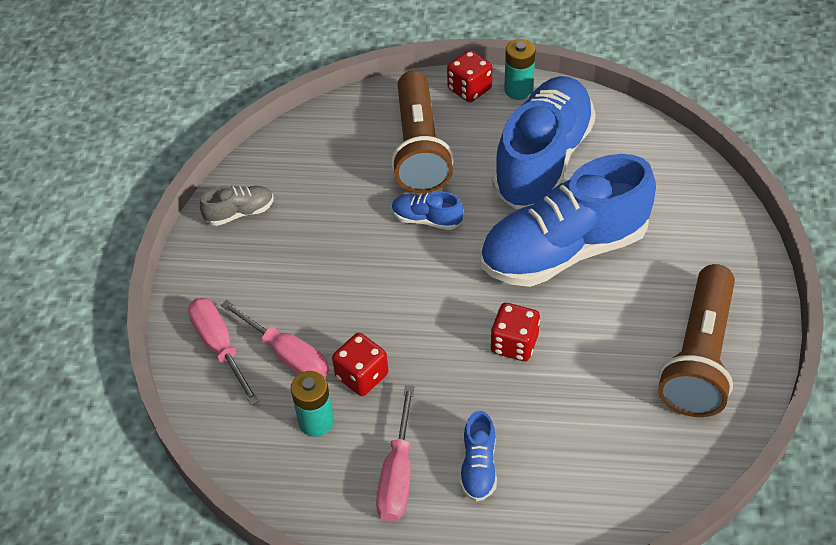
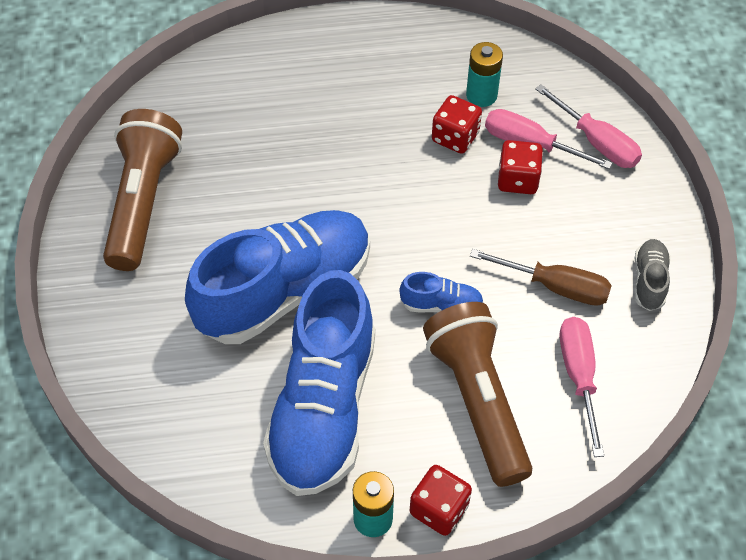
camera: 165 degrees right, 5 degrees up
(240, 213) = (649, 281): grey shoe -> grey shoe turned 135 degrees clockwise
(321, 219) = (556, 287): none -> brown screwdriver
(397, 475) = (398, 67): pink screwdriver -> pink screwdriver (578, 375)
(478, 466) = (333, 83): blue shoe -> none
(514, 344) = (320, 187): red dice -> red dice (517, 180)

